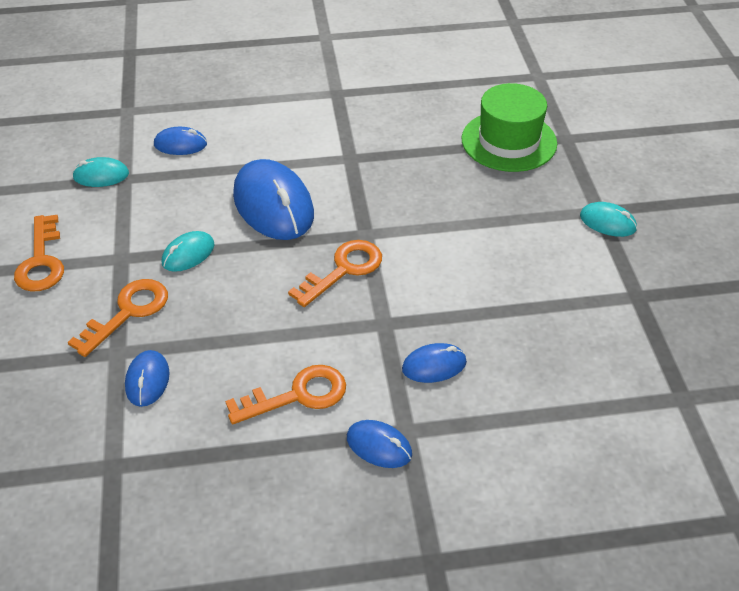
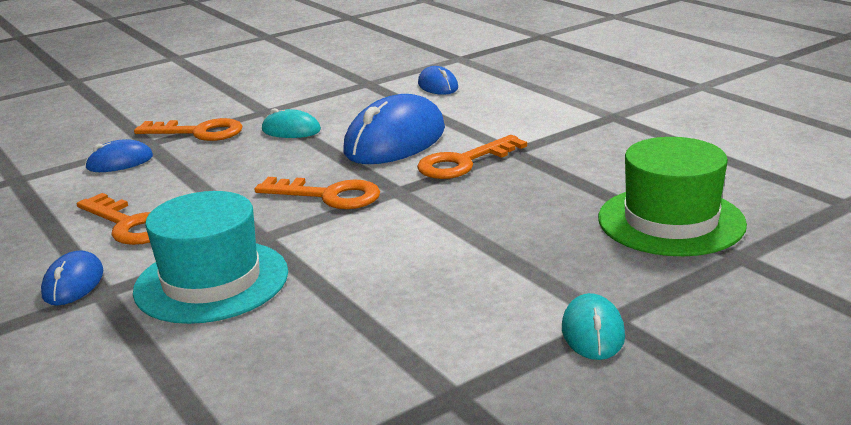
camera: 65 degrees right, 20 degrees down
(41, 261) = (238, 90): orange key -> orange key (464, 162)
(101, 175) = (362, 75): turquoise mouse -> none
(434, 366) = (211, 281): blue mouse -> turquoise hat

